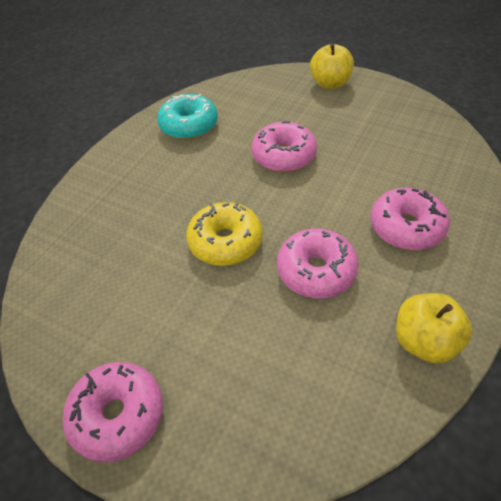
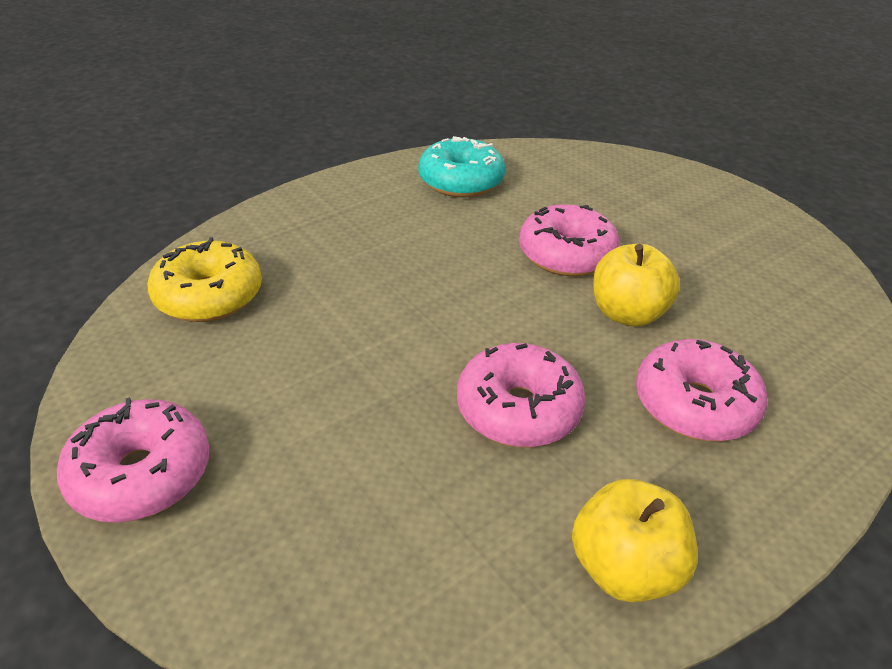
camera: 20 degrees right, 10 degrees down
(225, 242) = (416, 328): yellow donut -> yellow donut (209, 296)
(330, 84) = (692, 189): yellow apple -> yellow apple (627, 313)

